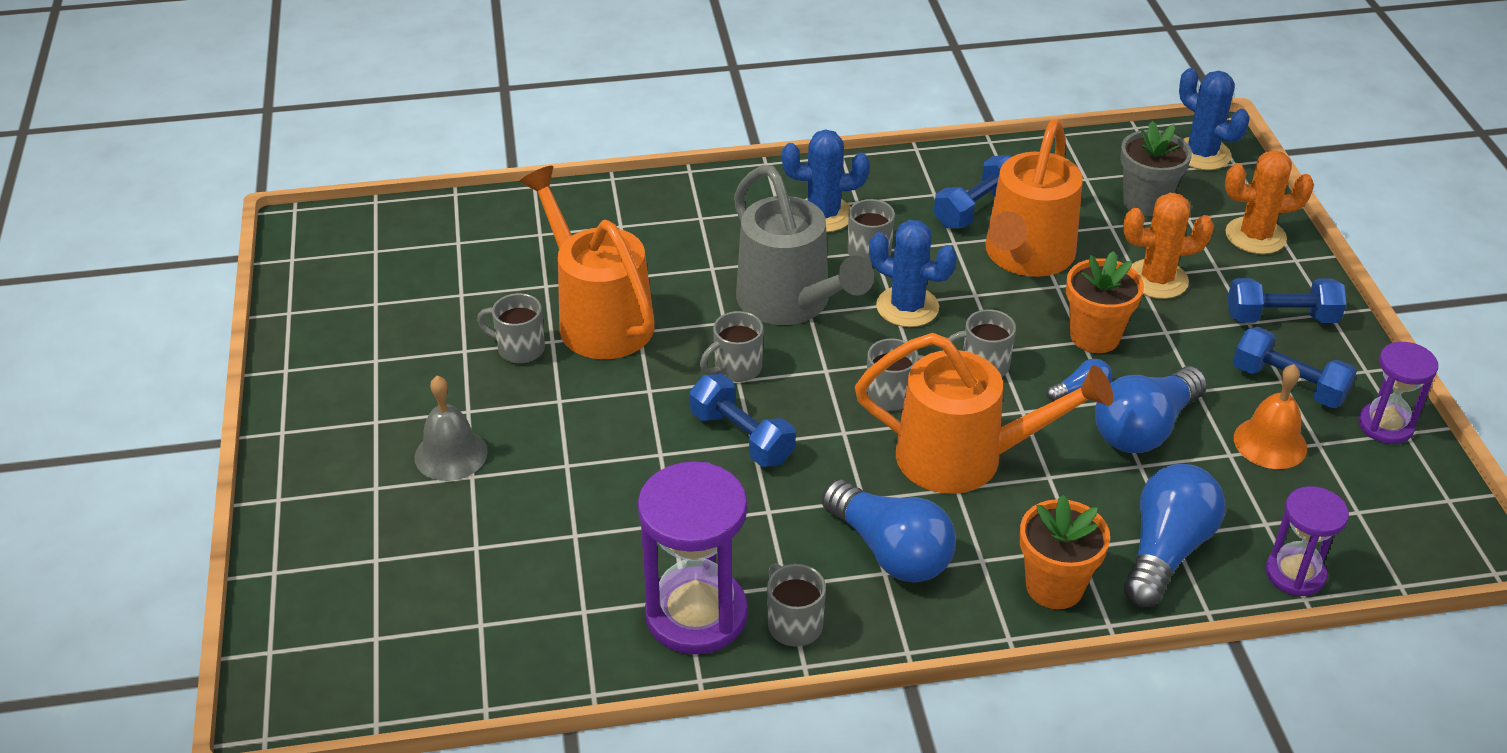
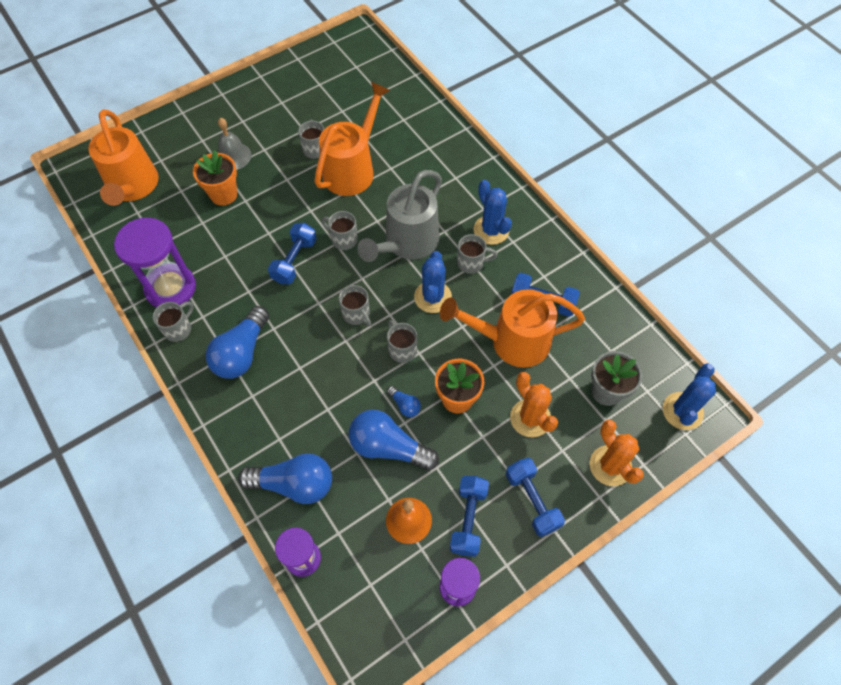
camera: 65 degrees right, 20 degrees up
(966, 458) = (324, 365): orange watering can -> orange watering can (133, 188)
(1054, 586) = (246, 435): orange flower pot -> orange flower pot (223, 194)

